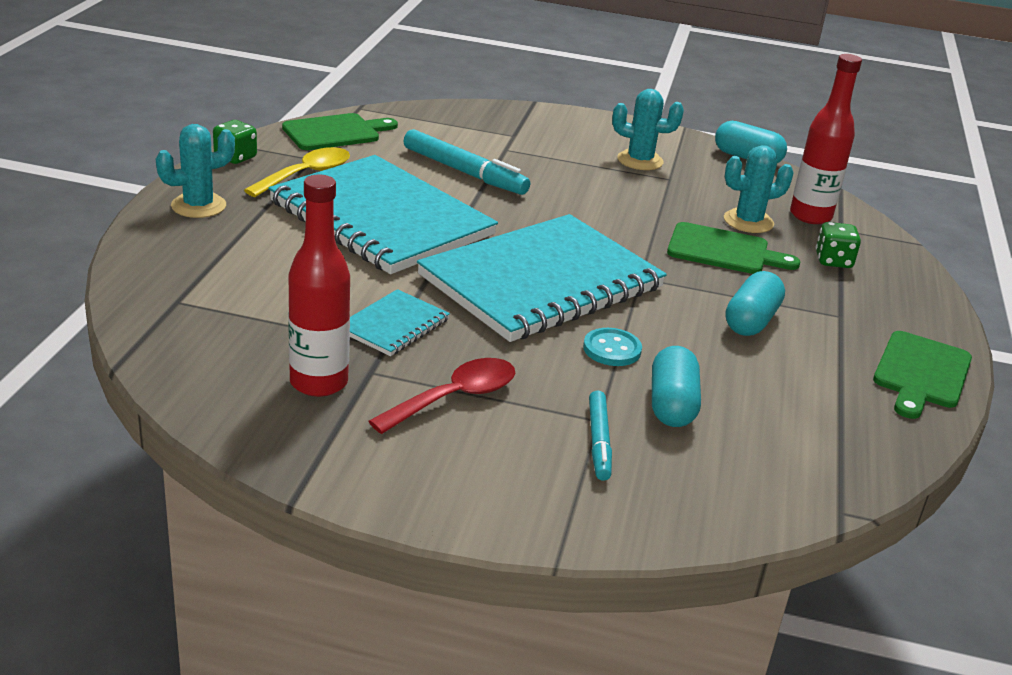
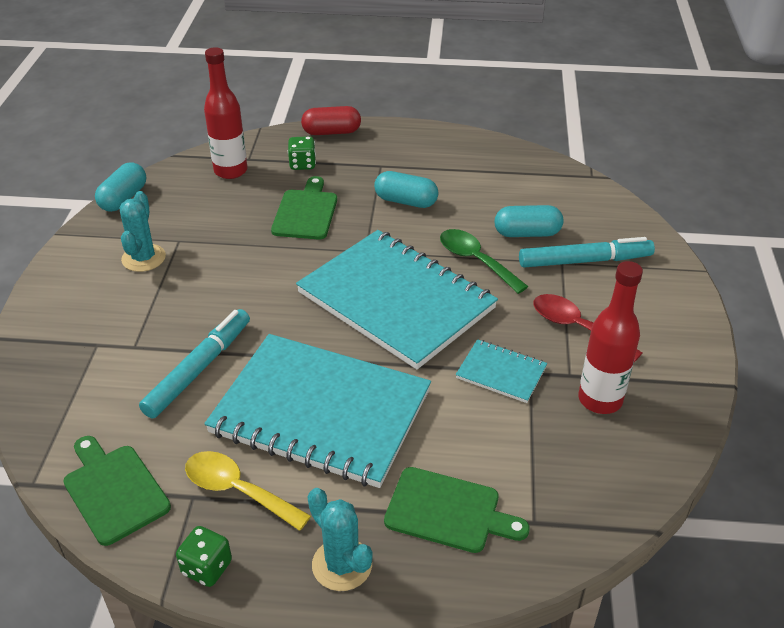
camera: 95 degrees left, 10 degrees up
(381, 219) = (320, 412): turquoise notebook -> turquoise notebook turned 75 degrees clockwise
(599, 441) = (584, 261): turquoise marker -> turquoise marker, size x1.66
(612, 349) = (475, 260): turquoise button -> green spoon
(748, 221) = (251, 200): turquoise cactus -> none
(921, 373) = (437, 141): green cutting board -> green cutting board (448, 511)
(923, 291) = (331, 132): none -> red capsule

